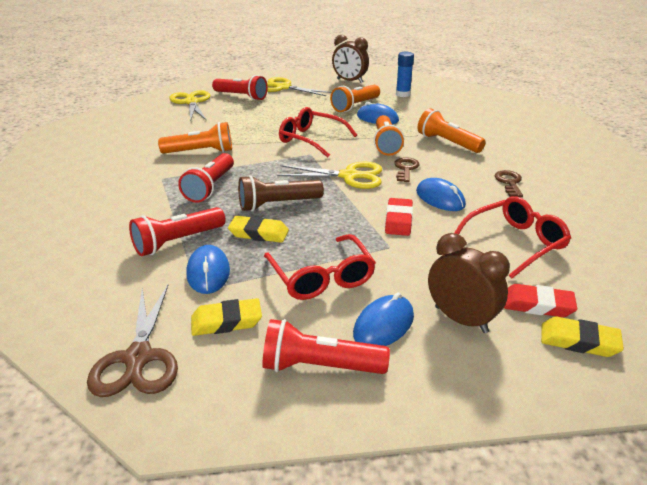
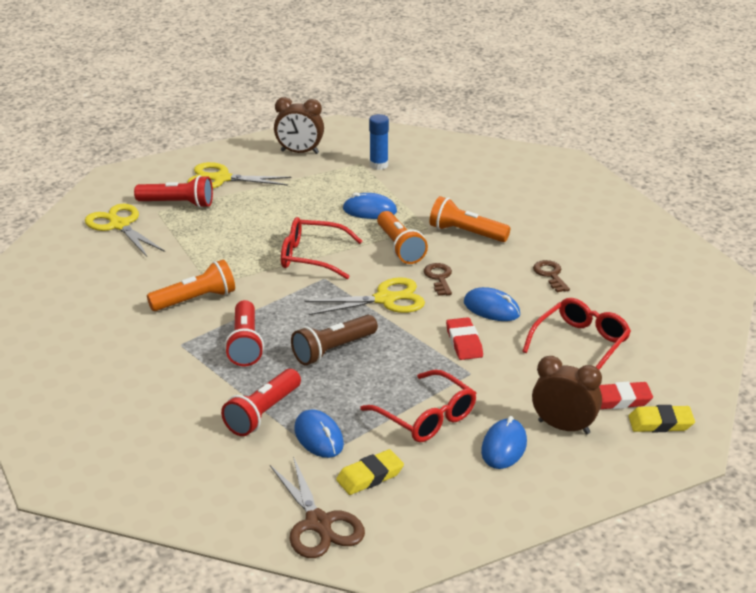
camera: 20 degrees left, 0 degrees up
(258, 233) = (337, 386): yellow eraser -> none
(319, 367) = (471, 492): red flashlight -> none
(355, 106) = (332, 195): orange flashlight -> none

